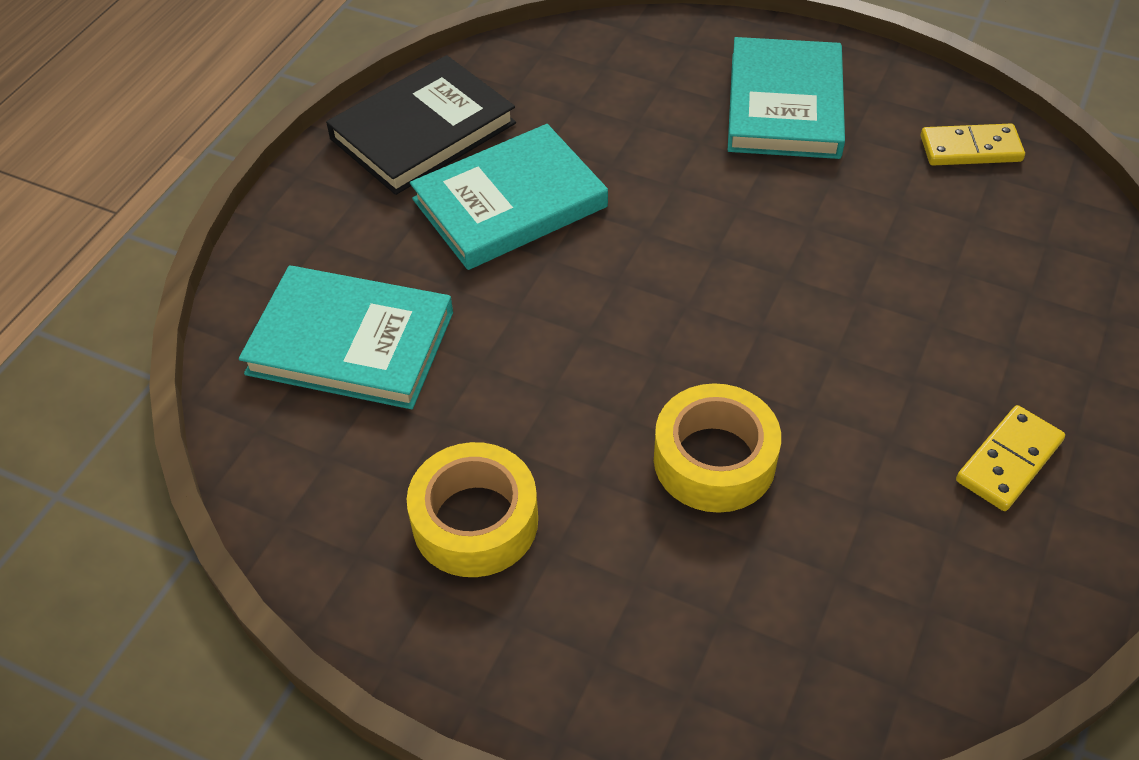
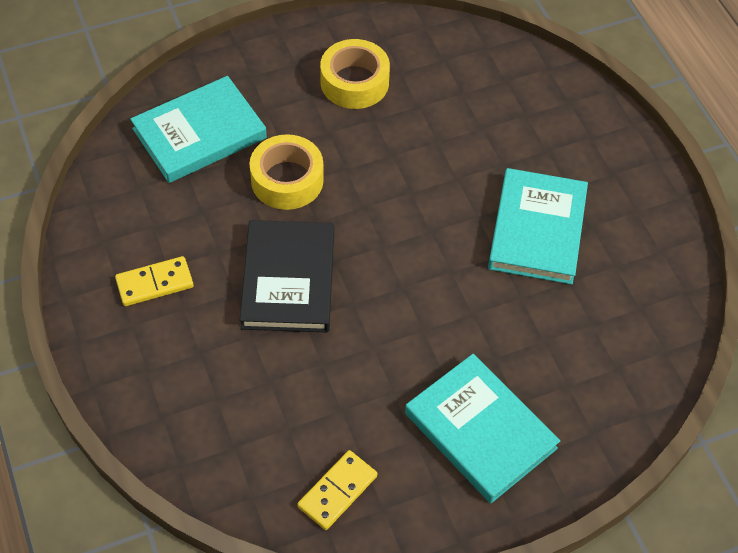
camera: 130 degrees right, 5 degrees up
(351, 343) = (504, 105): turquoise book -> turquoise book (199, 134)
(423, 131) = (641, 235): black book -> black book (288, 280)
(1008, 461) = (154, 283): yellow domino -> yellow domino turned 75 degrees clockwise

